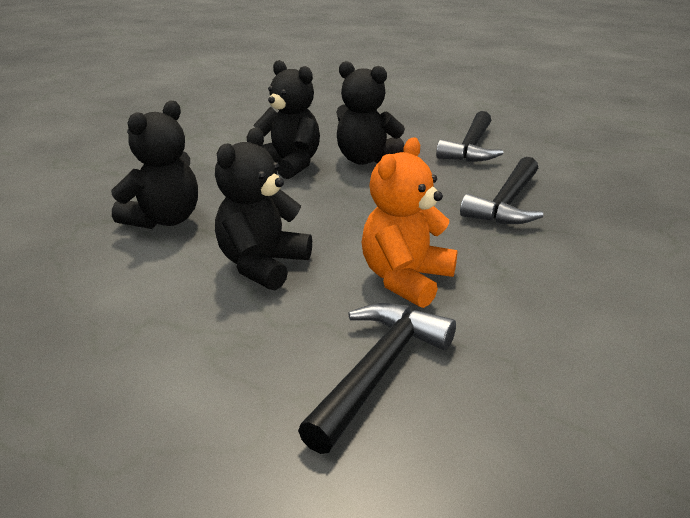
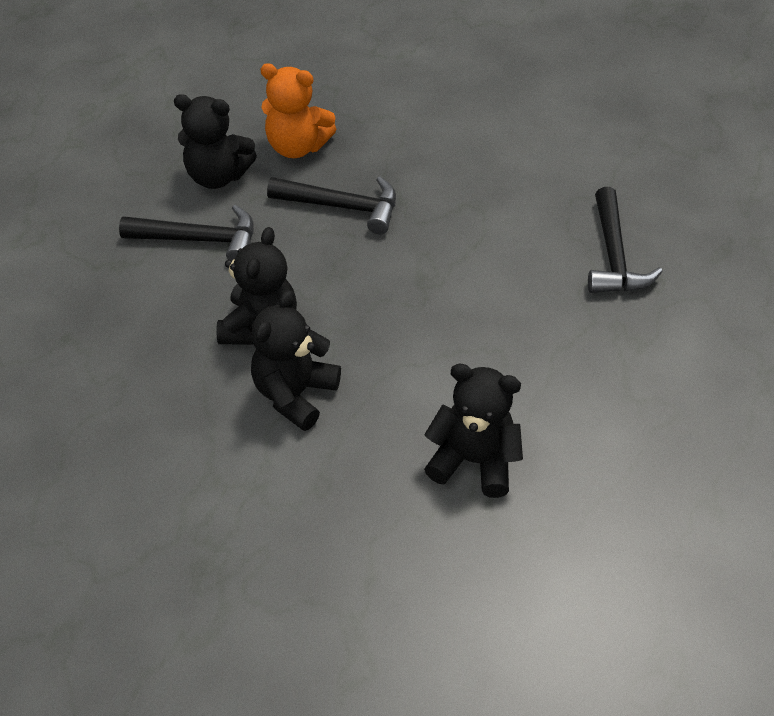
camera: 105 degrees left, 20 degrees up
(262, 265) = (522, 351): black teddy bear -> black teddy bear (218, 176)
(379, 370) = (613, 256): black hammer -> black hammer turned 105 degrees counterclockwise
(405, 279) = (502, 258): orange teddy bear -> orange teddy bear (297, 147)

